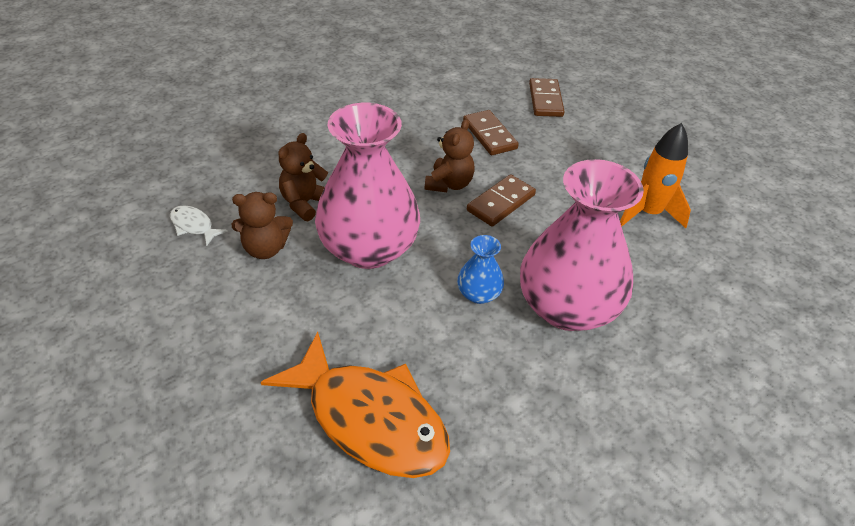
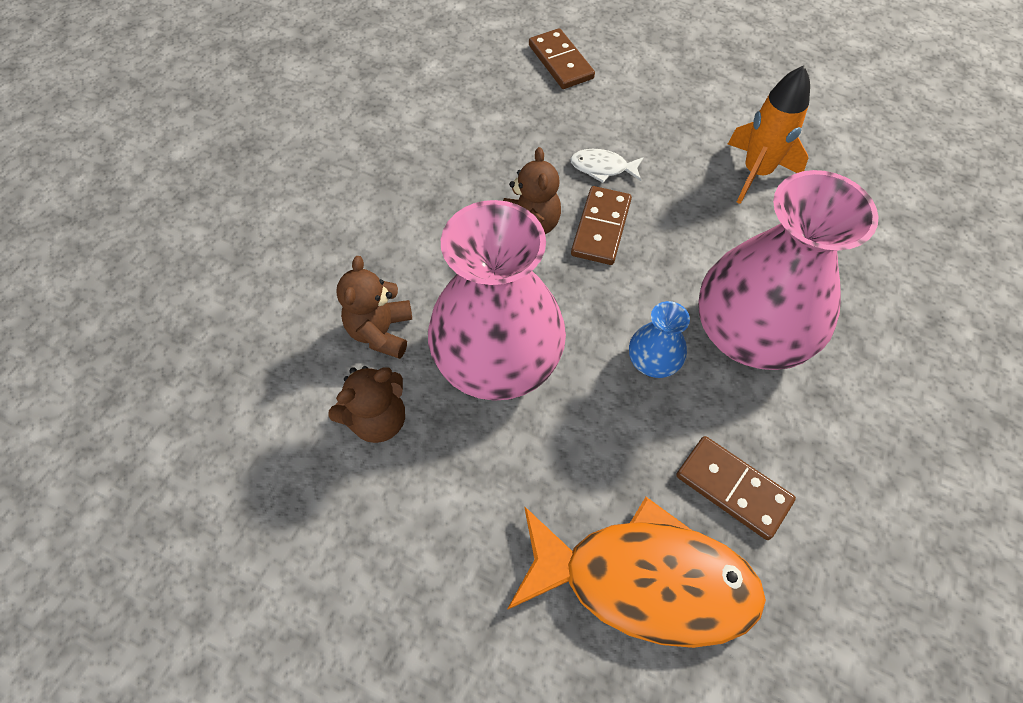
camera: 25 degrees left, 15 degrees up
(194, 226) = (265, 431): white fish -> white fish (602, 168)
(489, 135) = (530, 138): brown domino -> brown domino (733, 488)

